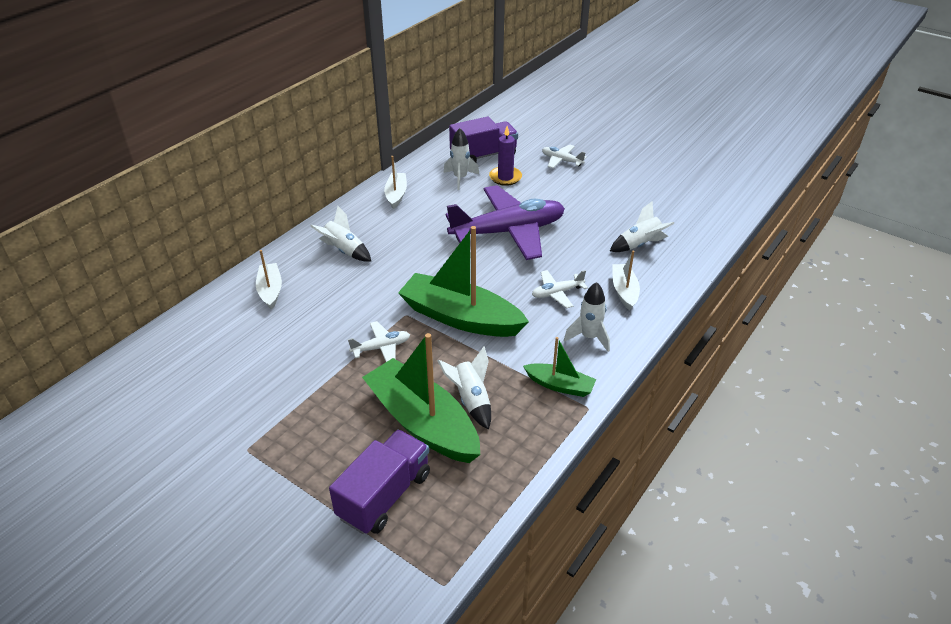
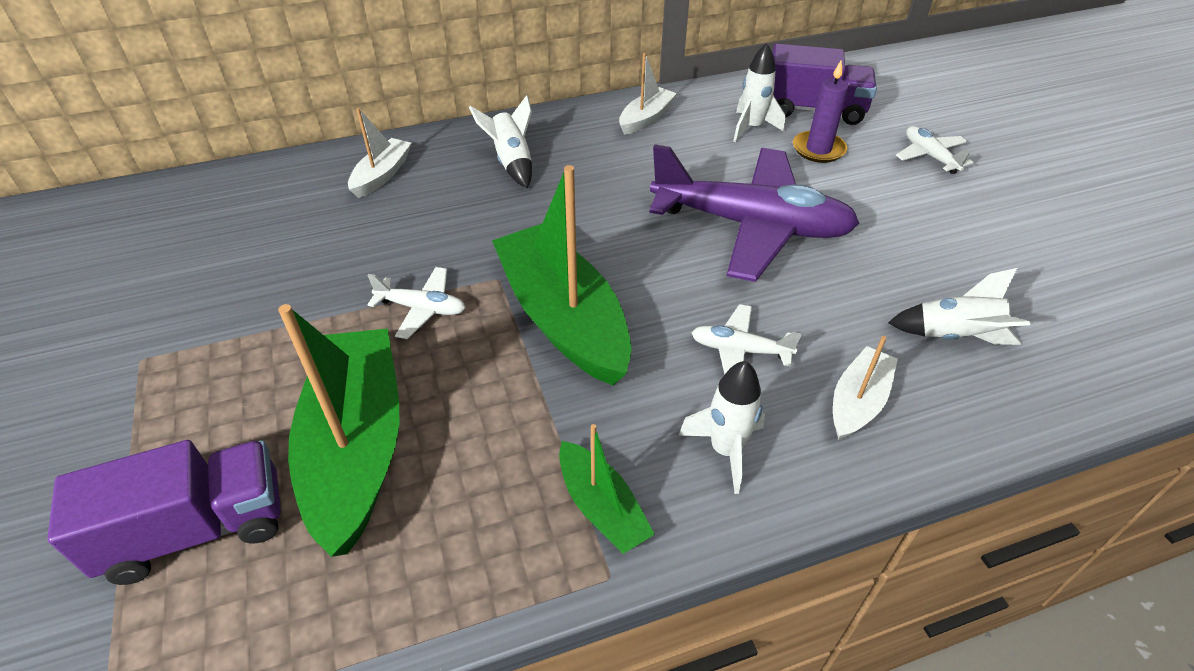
camera: 35 degrees right, 5 degrees up
(471, 400) = (452, 452): white rocket -> none

